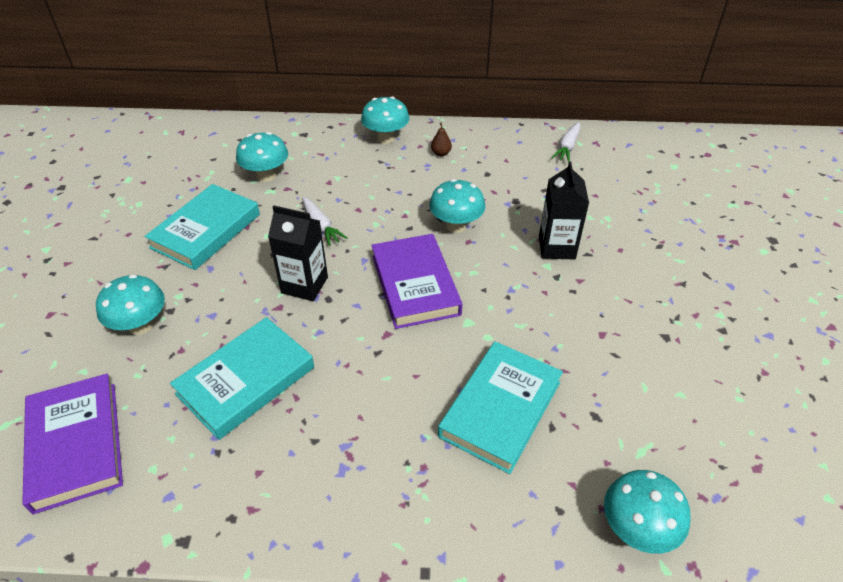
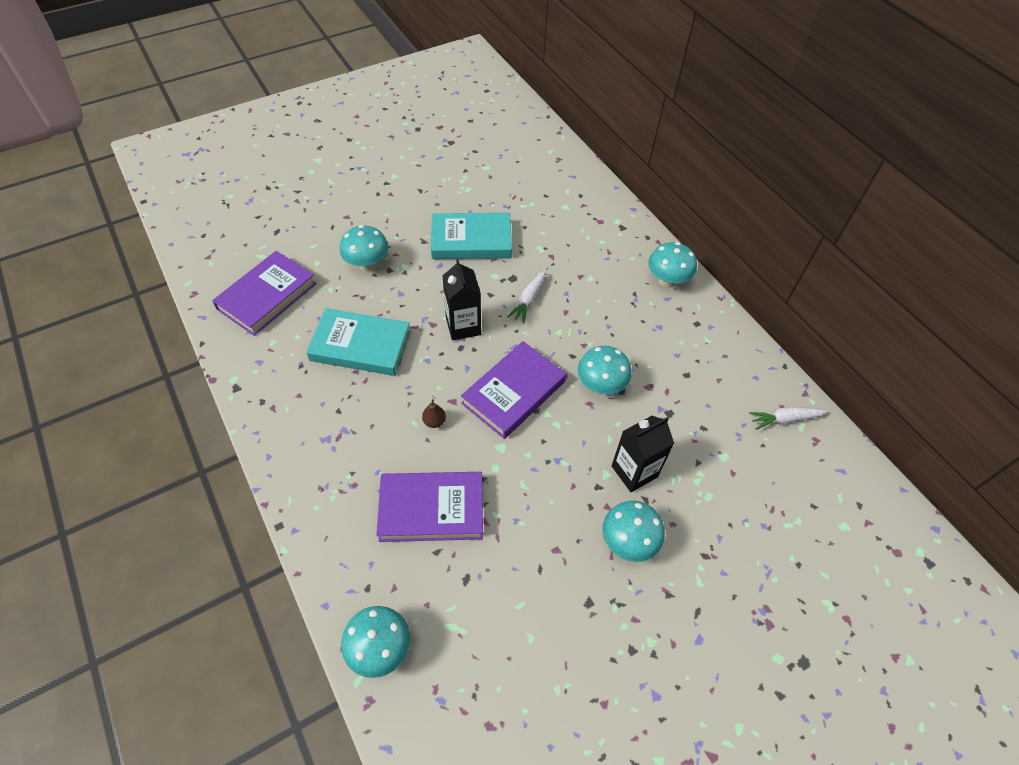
camera: 55 degrees right, 10 degrees up
(266, 176) = (554, 236): turquoise mushroom -> turquoise mushroom (628, 542)
(441, 153) = (683, 328): brown pear -> brown pear (434, 421)
(500, 409) = (431, 509): turquoise book -> purple book

